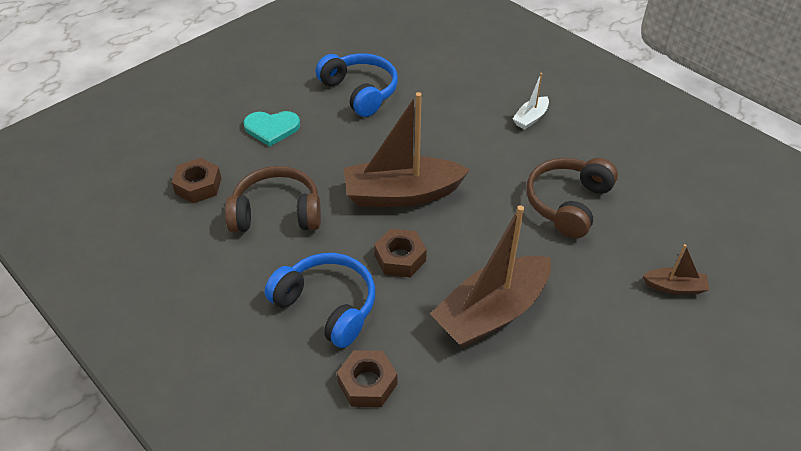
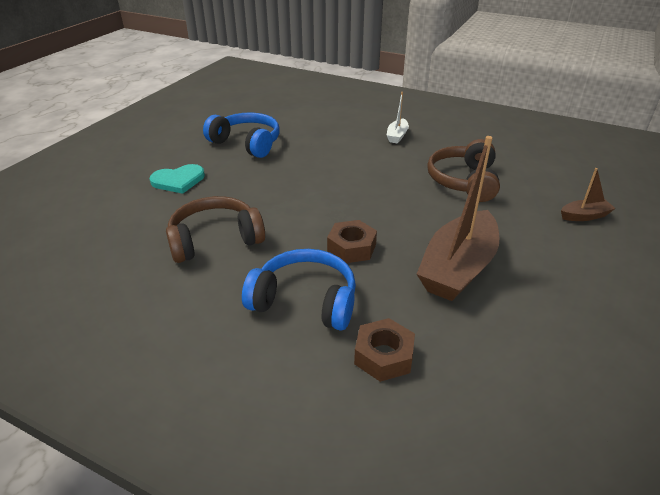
camera: 20 degrees left, 10 degrees down
(198, 186) = (123, 236): brown nut -> none
(402, 194) = (324, 202): brown boat -> none

